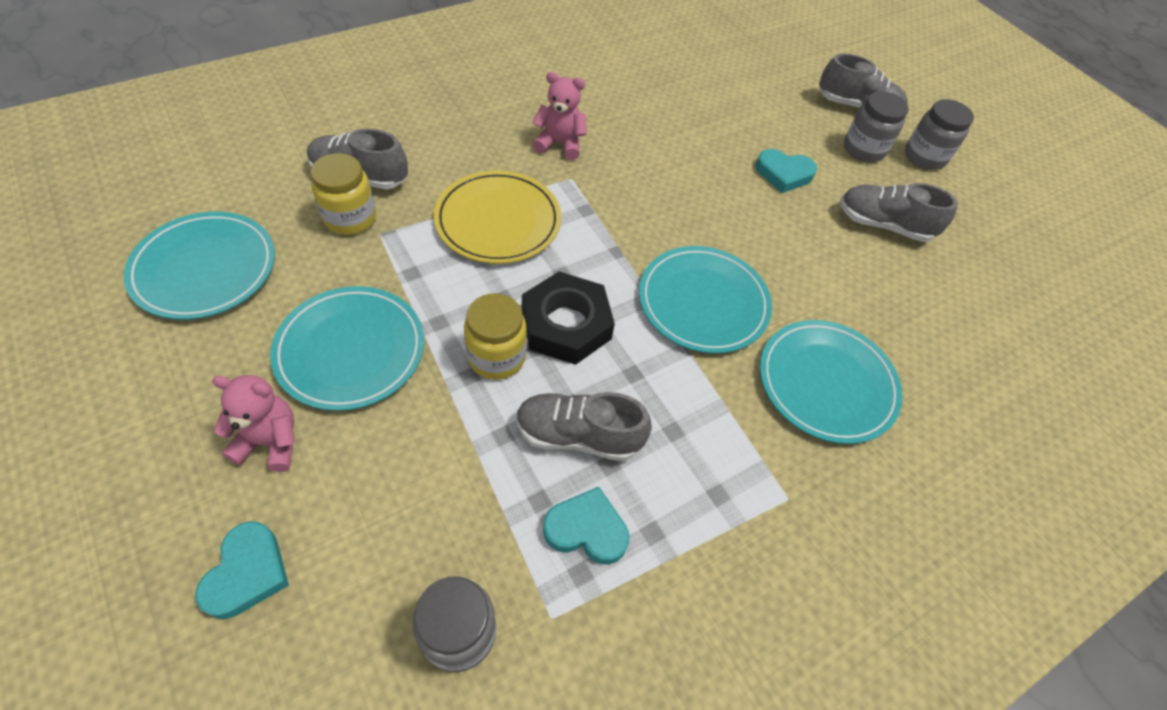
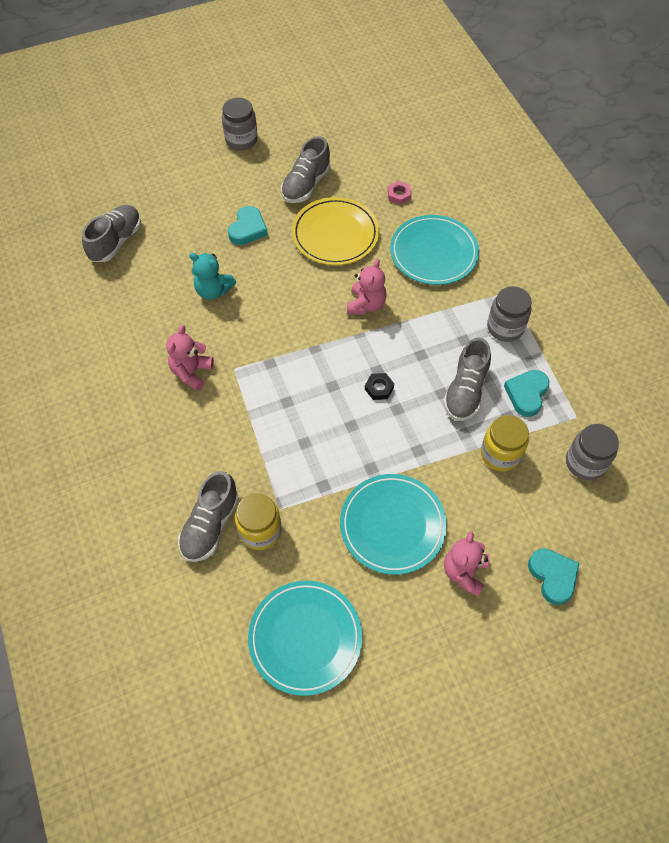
camera: 75 degrees left, 5 degrees up
(247, 573) = (553, 576): turquoise heart -> turquoise heart turned 45 degrees clockwise
(496, 357) = (403, 433): yellow jar -> yellow jar (500, 454)
(498, 221) = (275, 423): yellow plate -> yellow plate (335, 234)
(566, 325) = (379, 388): black nut -> black nut, size x0.44
(679, 151) = (213, 290): none -> turquoise teddy bear
(703, 302) = (366, 304): turquoise plate -> pink teddy bear
(857, 107) = (179, 163): grey shoe -> grey shoe (116, 241)
(863, 149) = (228, 173): grey jar -> grey jar (505, 327)
(919, 333) = (399, 195): none -> pink nut

